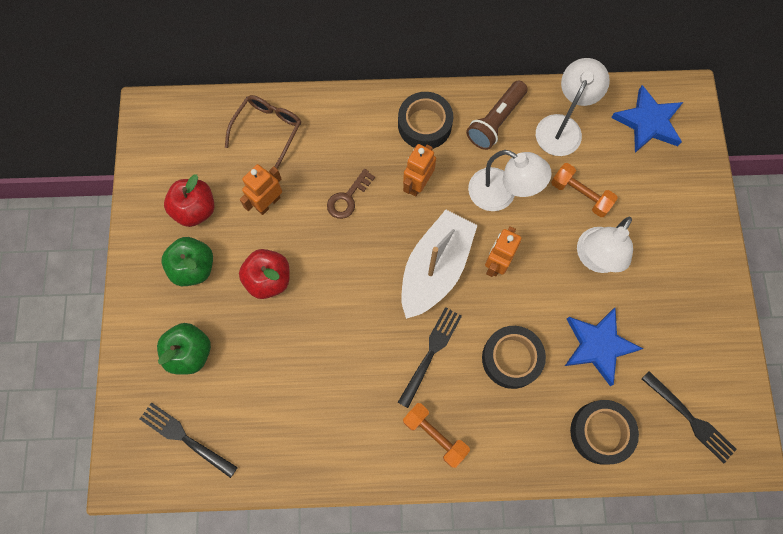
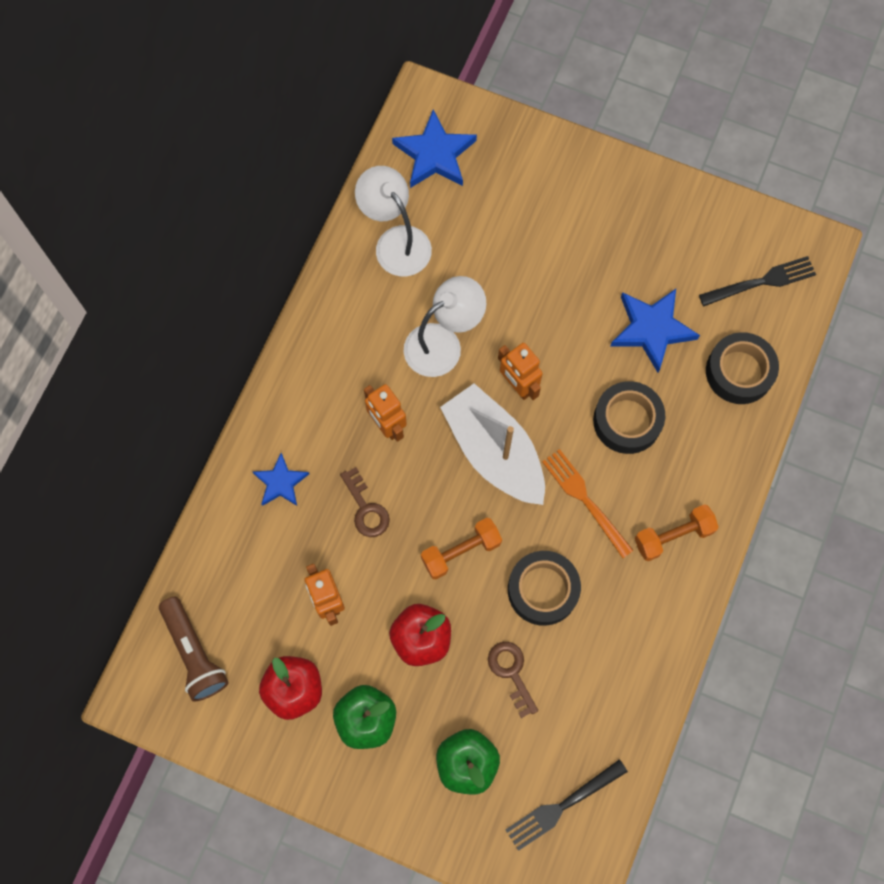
camera: 65 degrees left, 0 degrees up
(268, 130) = (234, 562): brown glasses -> none
(270, 356) = (511, 673): none -> brown key
(339, 133) = (281, 482): none -> blue star
(424, 125) = (319, 384): black tape -> black tape (543, 590)
(430, 353) = (585, 500): black fork -> orange fork
(496, 121) = (354, 306): brown flashlight -> brown flashlight (194, 653)
(580, 195) = (482, 263): orange dumbbell -> orange dumbbell (461, 551)
(595, 259) = (559, 285): white lamp -> none

